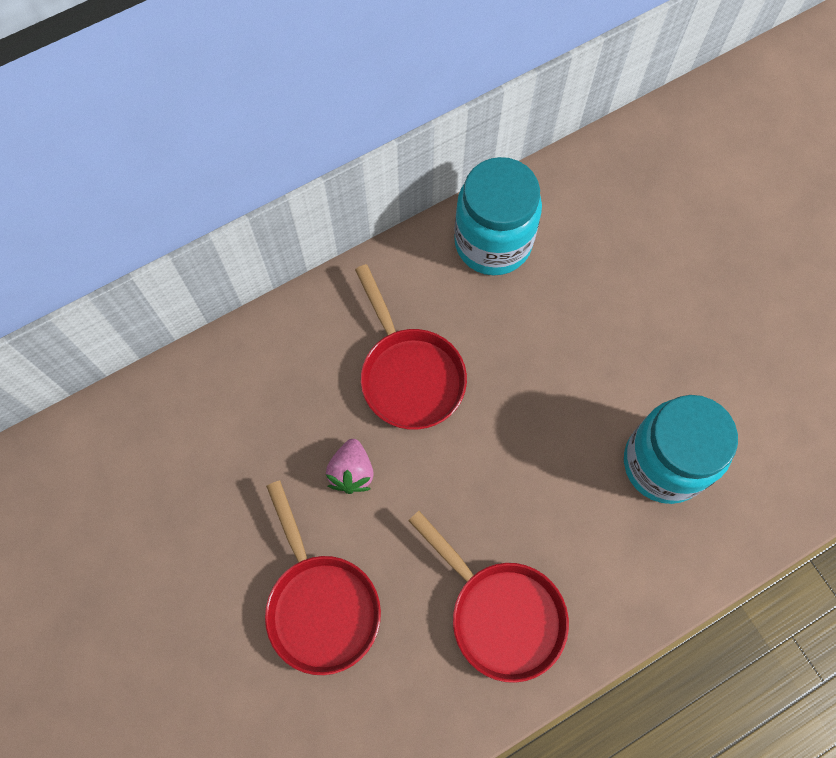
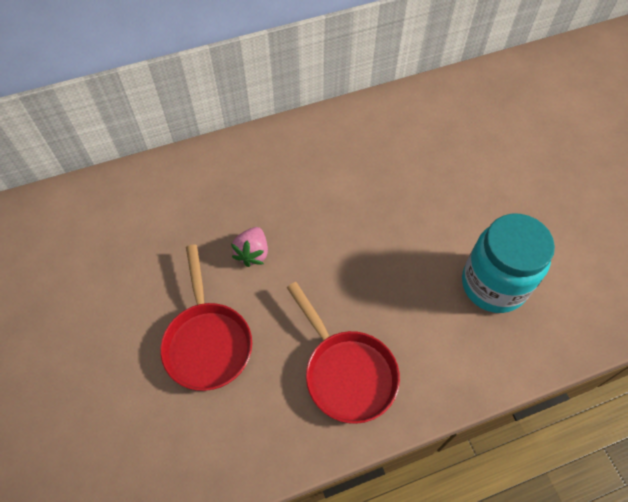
camera: 10 degrees right, 10 degrees down
(409, 375) = (309, 195): red pan -> none
(493, 243) = (387, 121): turquoise jar -> none

